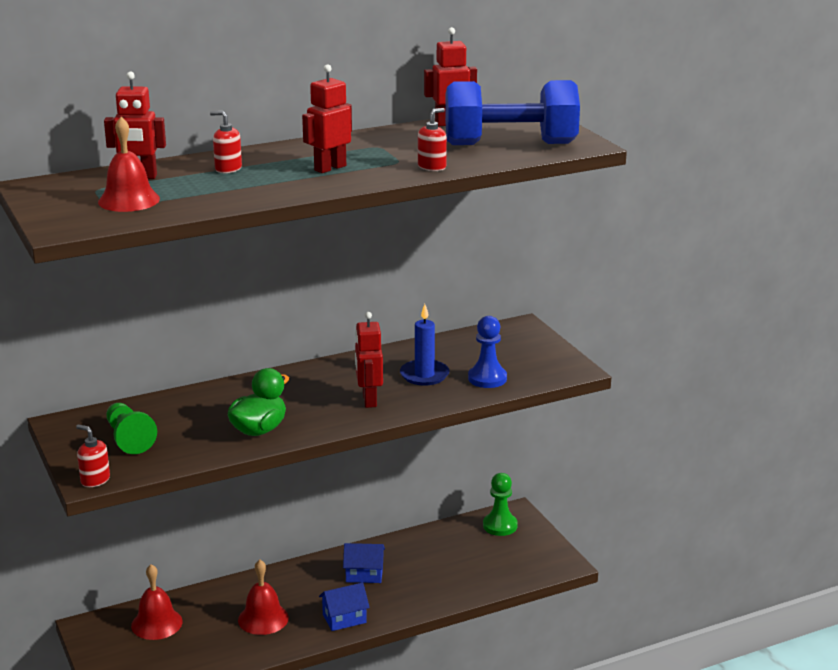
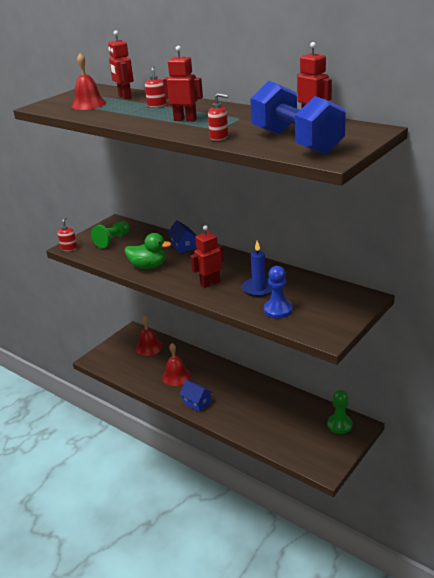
camera: 65 degrees right, 5 degrees up
(364, 574) = (241, 393): blue house -> blue house (183, 246)

